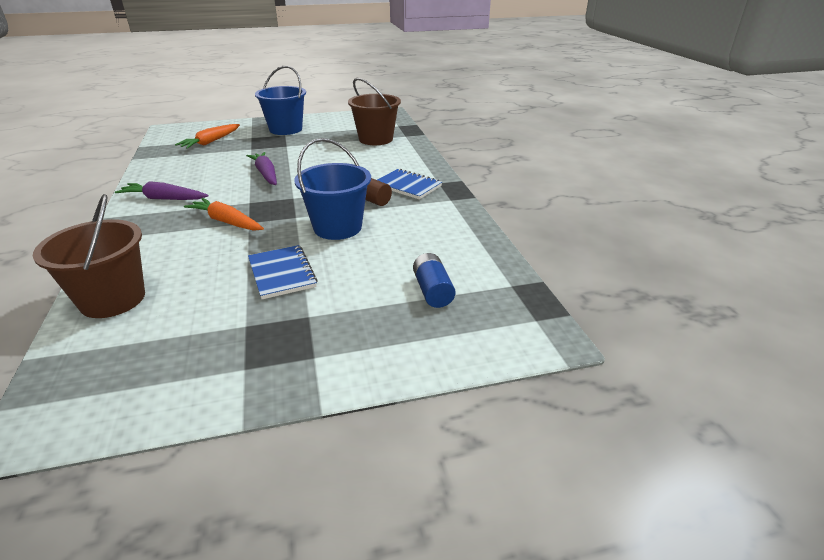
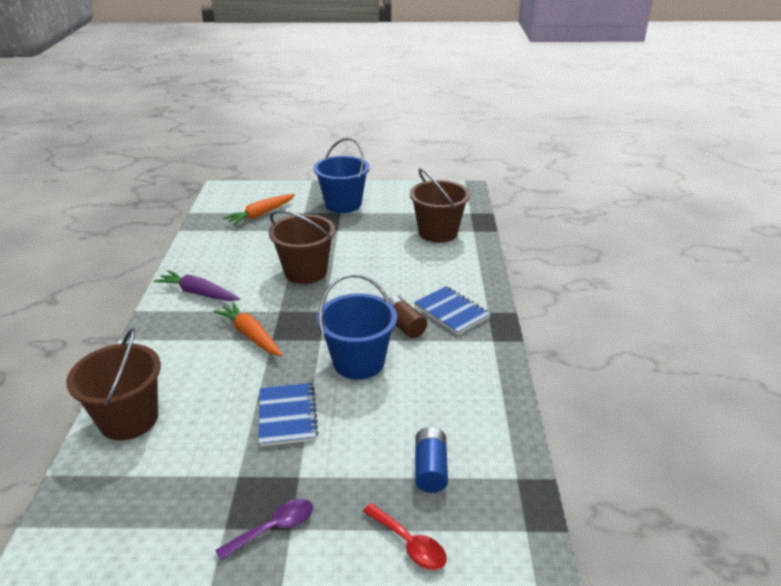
camera: 15 degrees right, 0 degrees up
(266, 174) = (305, 271): purple carrot -> brown bucket
(296, 360) = (273, 528): none -> purple spoon
(435, 348) = (409, 543): none -> red spoon

